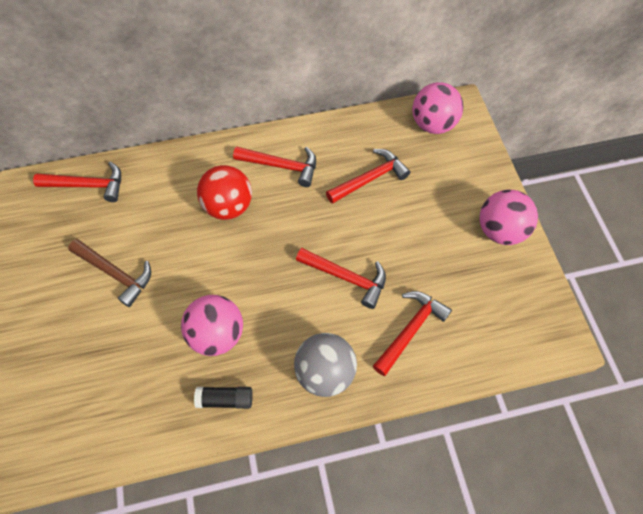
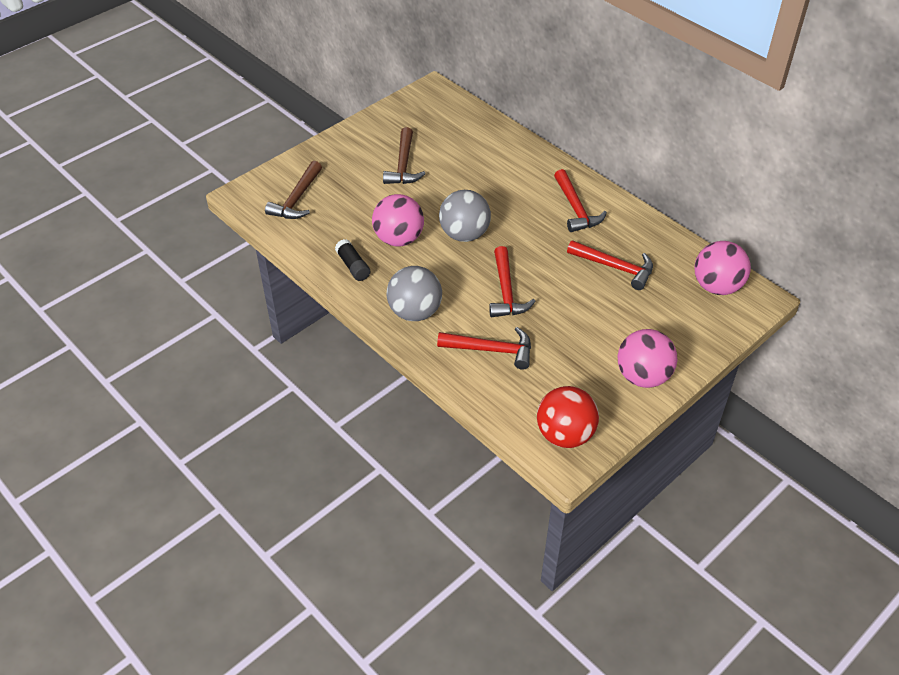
camera: 60 degrees right, 15 degrees down
(84, 407) = (297, 199): none -> brown hammer
(88, 185) = (461, 116): red hammer -> none
(228, 206) = (510, 196): red ball -> red ball (565, 435)
(251, 272) = (464, 234): none -> grey ball

